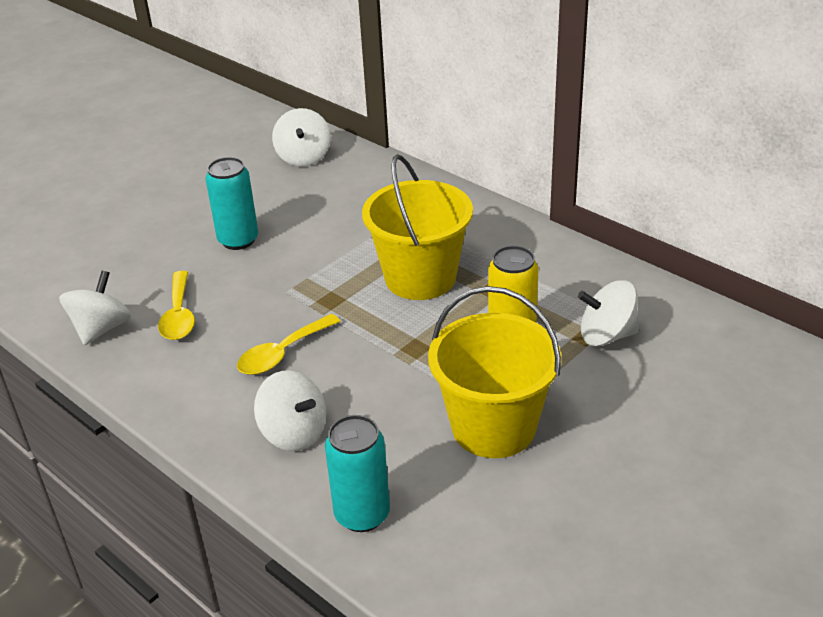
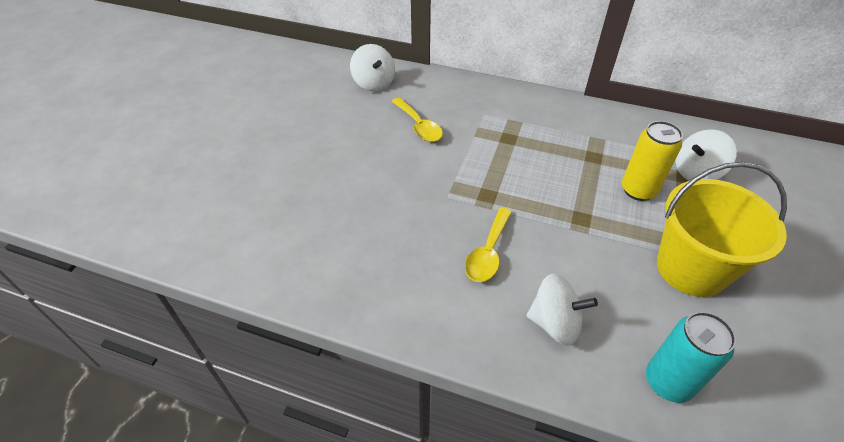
camera: 25 degrees left, 10 degrees up
(101, 329) = (318, 274): white spinning top -> none
(179, 315) = (377, 242): yellow spoon -> yellow spoon (418, 126)
(238, 240) = (375, 162): turquoise can -> none
(420, 278) = (537, 160): yellow bucket -> none

